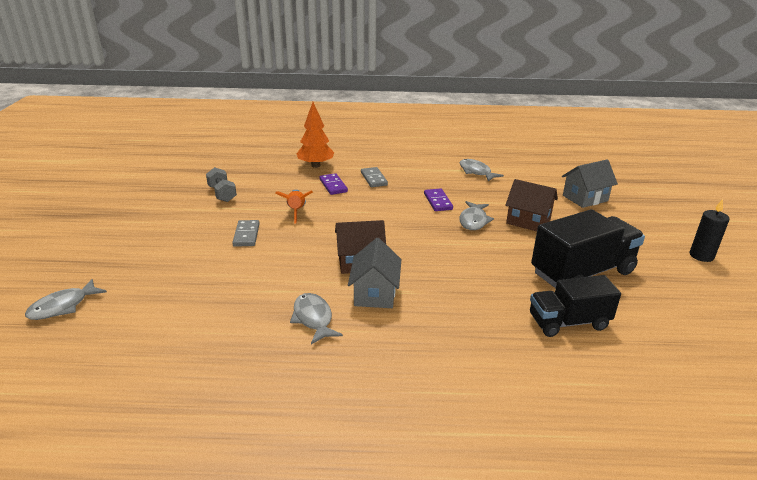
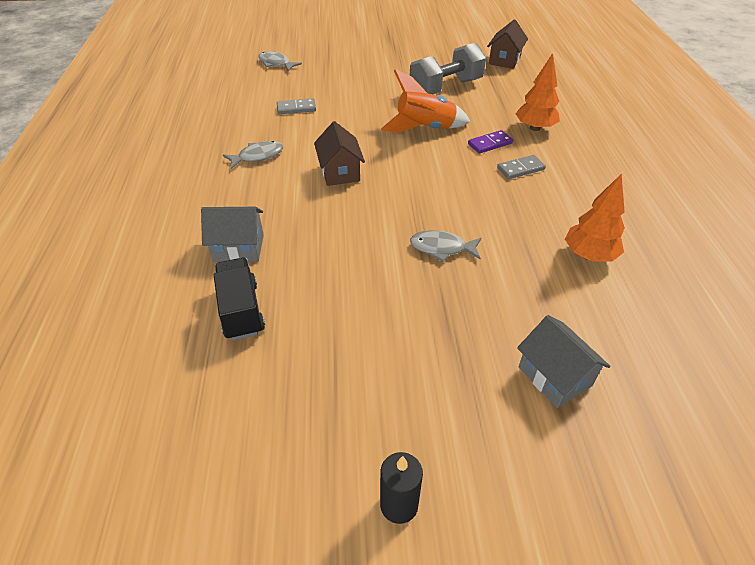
camera: 85 degrees right, 15 degrees up
(222, 194) = (446, 88): grey dumbbell -> grey dumbbell, size x1.85
(246, 235) = (376, 110): grey domino -> grey domino (296, 108)
(296, 212) = (424, 129): orange rocket -> orange rocket, size x1.64
(375, 293) = (291, 184): grey house -> grey house (238, 248)
(437, 201) = (481, 219): purple domino -> none
(476, 172) = (589, 255): grey fish -> orange tree
(528, 221) = (455, 299): brown house -> brown house (504, 60)
(582, 273) = (336, 337): black truck -> none

